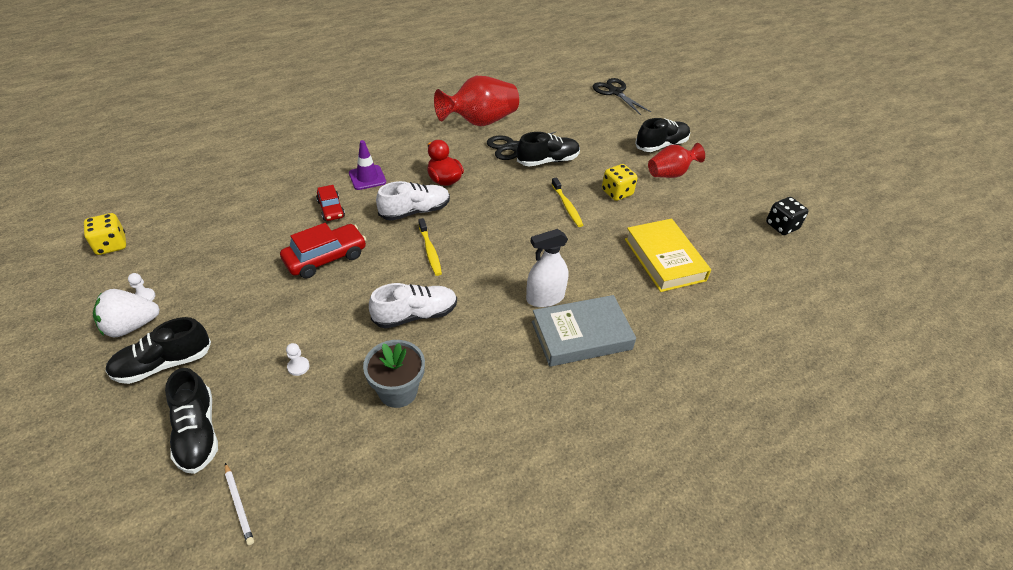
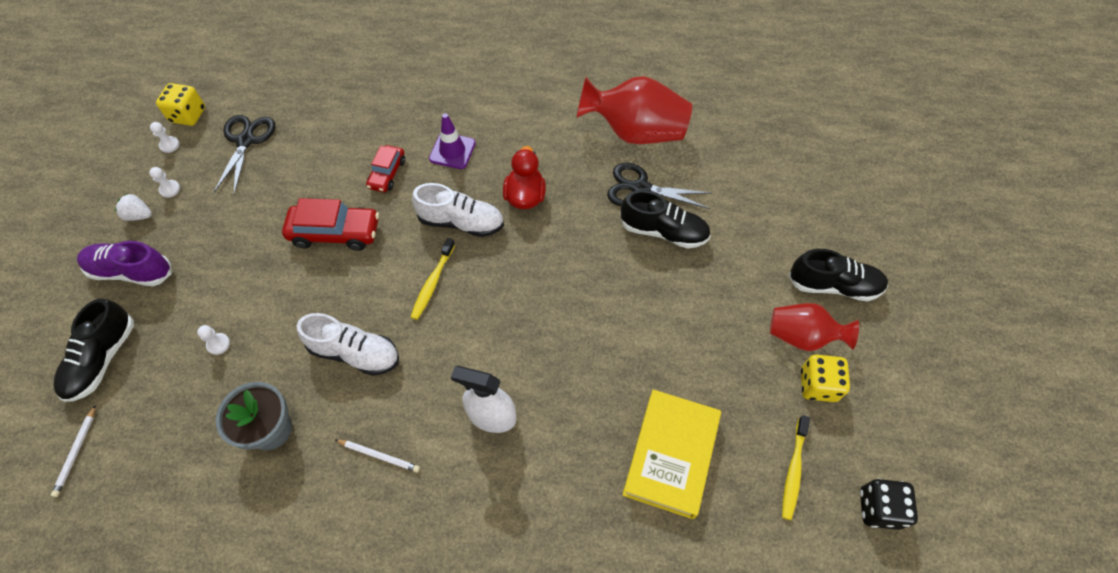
camera: 40 degrees right, 15 degrees up
(112, 270) = (169, 145): none -> white pawn
(131, 326) = (139, 215): white strawberry -> white strawberry, size x0.57
(163, 364) = (131, 271): black shoe -> purple shoe
(494, 359) = (379, 456): none -> white pencil
(567, 206) = (626, 310): yellow toothbrush -> yellow toothbrush (793, 470)
(581, 335) = (485, 489): grey book -> none
(615, 92) = (851, 167): black scissors -> black scissors (246, 140)
(617, 192) = (704, 325): yellow dice -> yellow dice (818, 385)

